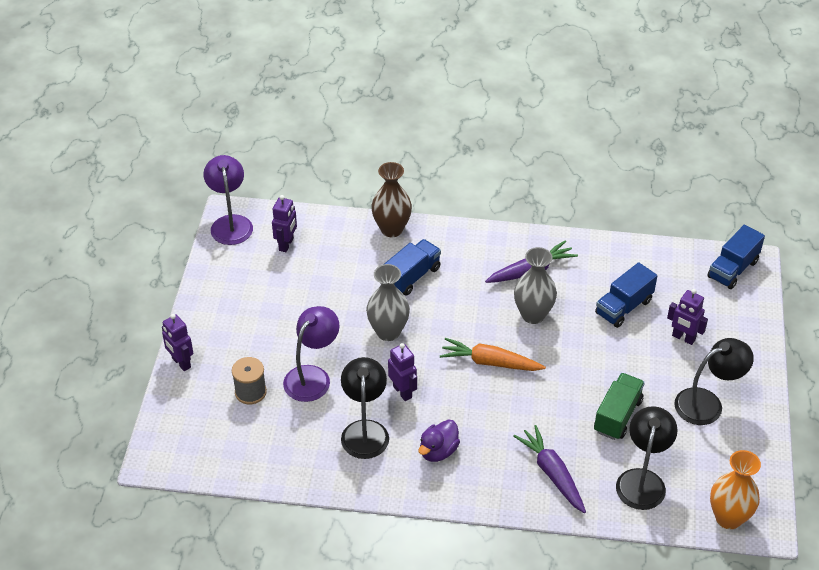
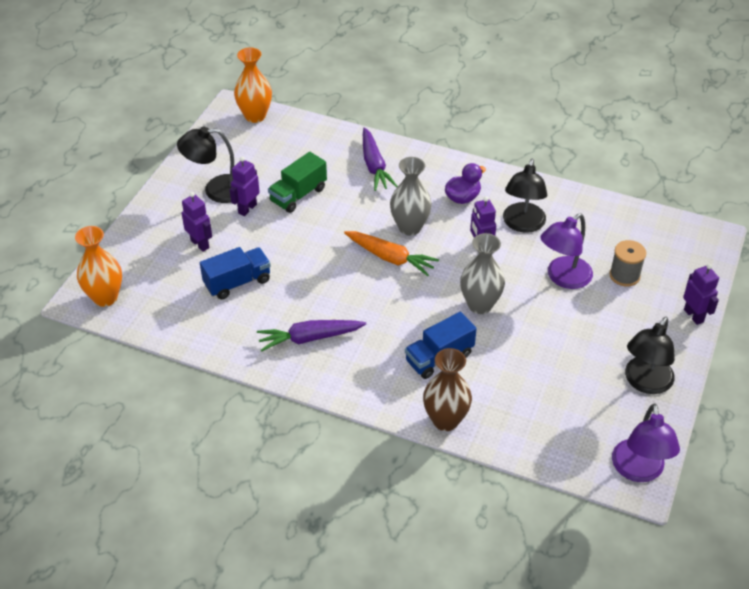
camera: 165 degrees left, 0 degrees up
(286, 244) = (572, 426): purple robot -> purple robot (247, 208)
(533, 315) = (330, 293): grey vase -> grey vase (409, 227)
(642, 480) = (305, 149): black lamp -> black lamp (645, 383)
(732, 269) = (105, 297): blue truck -> orange vase

